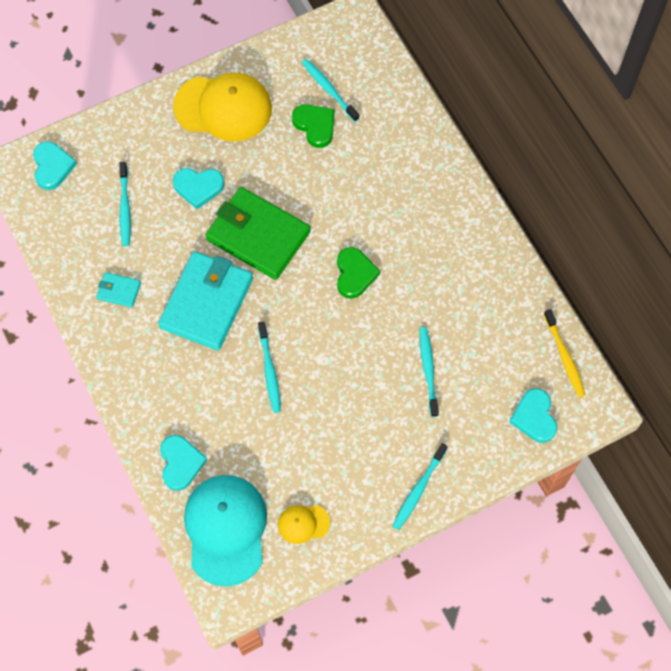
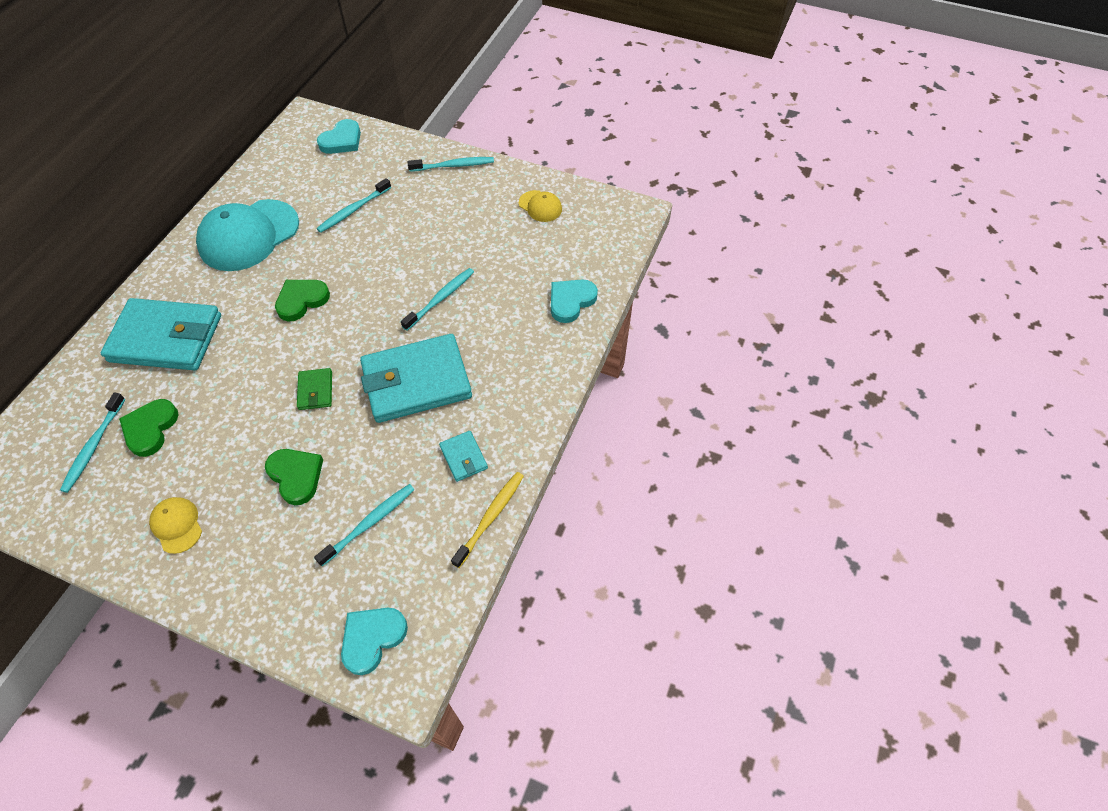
camera: 130 degrees left, 10 degrees down
(198, 187) = (296, 476): turquoise heart -> green heart
(223, 108) = (177, 525): yellow cap -> yellow cap, size x0.47
(226, 529) = (590, 243): turquoise cap -> turquoise cap (249, 235)
(258, 236) = (315, 391): green wallet -> green wallet, size x0.44
(393, 170) = (166, 338): none -> turquoise wallet
(564, 357) = (278, 149): yellow toothbrush -> yellow toothbrush (491, 517)

